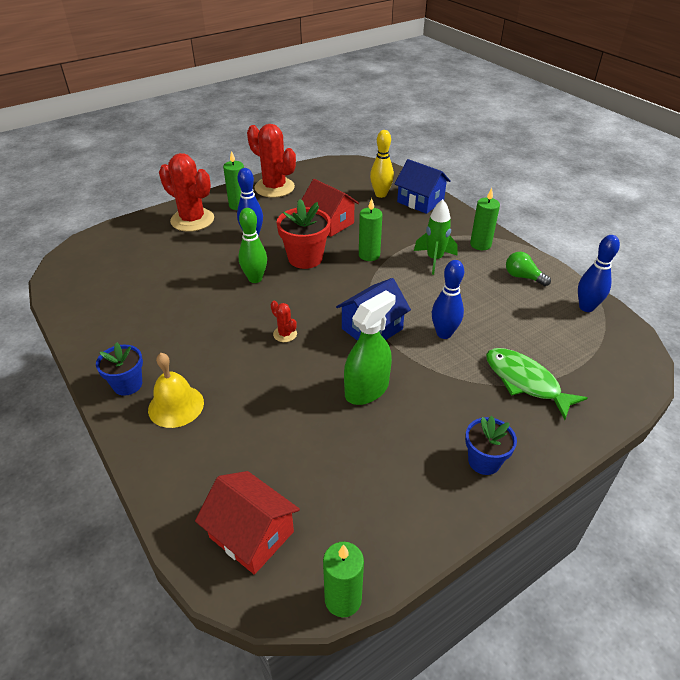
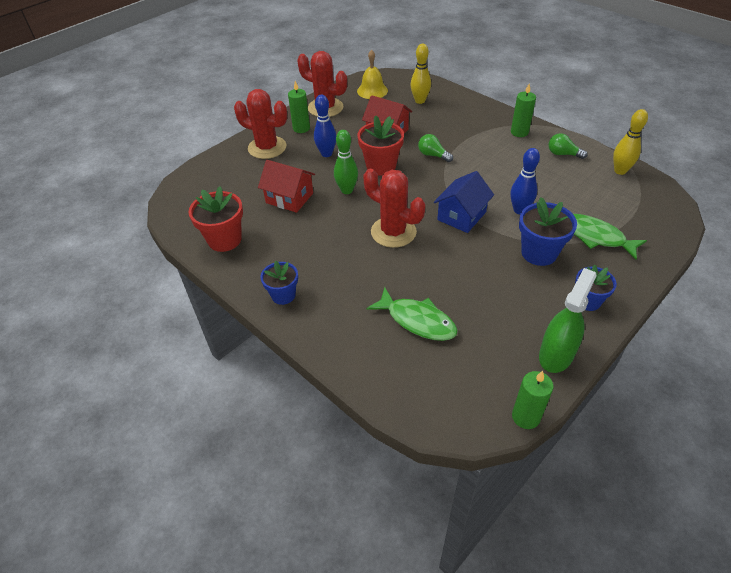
camera: 10 degrees left, 5 degrees up
(97, 311) = (224, 240): none -> red flower pot
(176, 406) = (332, 304): yellow bell -> yellow bell (372, 91)
(251, 534) = (438, 387): red house -> red house (289, 198)
(264, 444) = (417, 320): none -> green fish
(285, 334) = (393, 232): red cactus -> red cactus, size x2.26
(366, 389) = (478, 264): green spray bottle -> green spray bottle (556, 355)
(369, 255) = (433, 155): green candle -> green light bulb
(420, 201) = (455, 102): blue house -> none
(434, 259) = (487, 150): green rocket -> none
(446, 389) = (539, 253): none -> blue flower pot
(586, 307) = (620, 171): blue bowling pin -> yellow bowling pin

